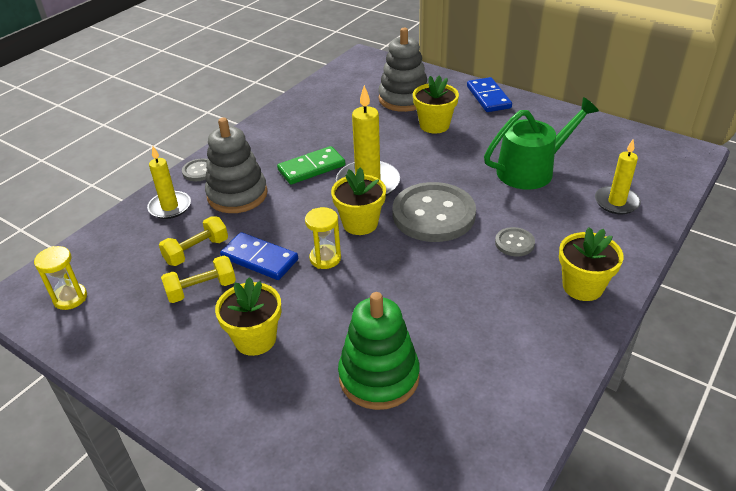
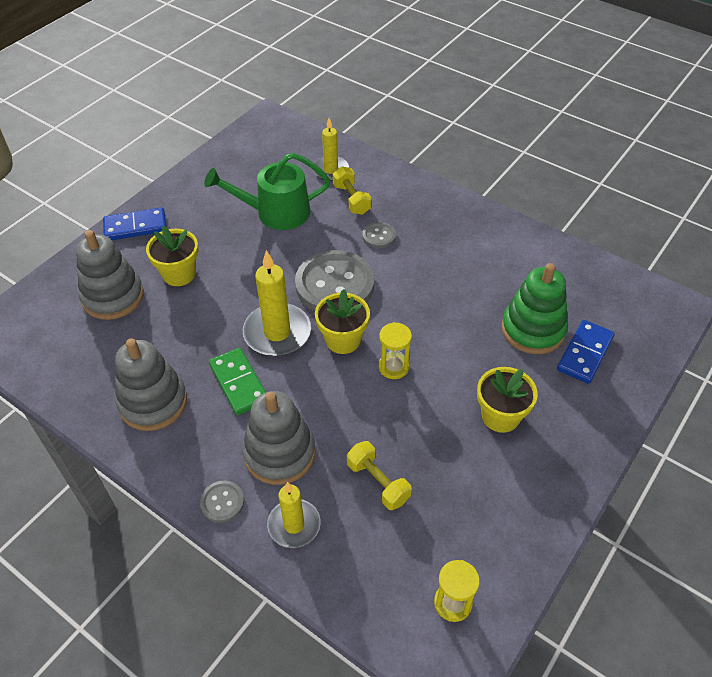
camera: 90 degrees left, 10 degrees up
(201, 289) = (437, 469): yellow dumbbell -> yellow dumbbell (351, 199)
(259, 258) = (392, 421): blue domino -> blue domino (584, 353)
(295, 130) = (153, 402): none -> grey stacking toy
(531, 170) = (276, 213): green watering can -> green watering can turned 75 degrees counterclockwise
(582, 286) = (431, 206): yellow flower pot -> none

